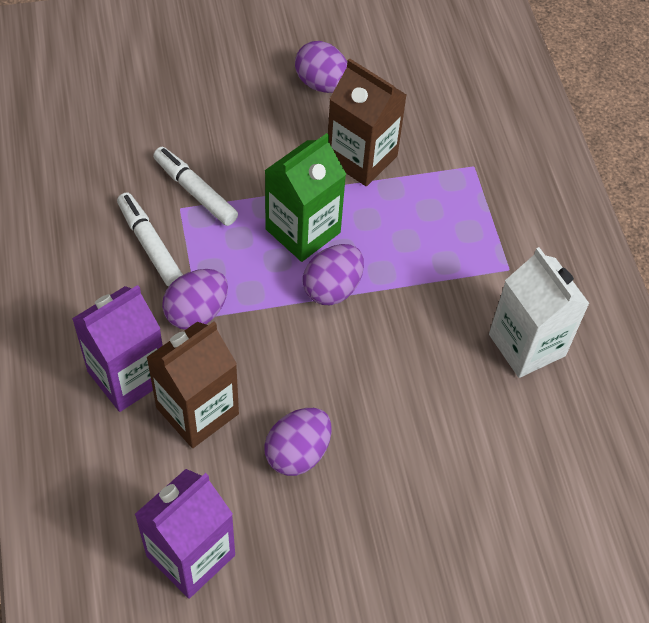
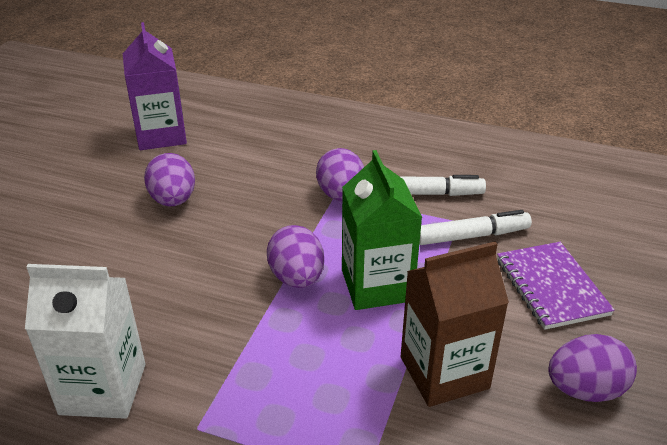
camera: 125 degrees right, 20 degrees down
(127, 376) = (315, 150): purple carton -> none
(197, 411) = (256, 169): brown carton -> none
(228, 124) = (551, 287): none -> purple notebook

